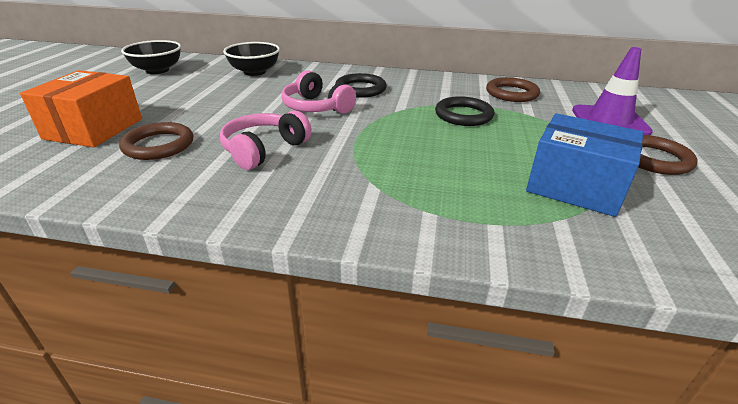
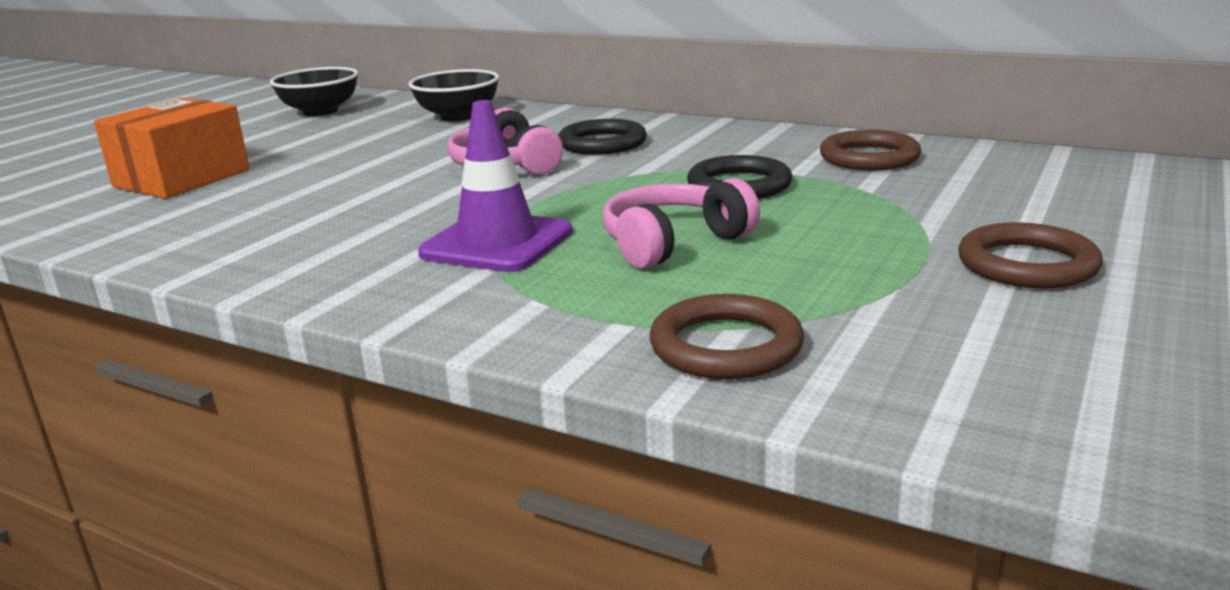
camera: 20 degrees right, 10 degrees down
(158, 145) = (245, 200): brown ring -> brown ring (726, 346)
(264, 150) = (378, 213): pink headphones -> pink headphones (673, 243)
(575, 186) = (819, 290): blue box -> none
(609, 121) = (1013, 206): purple traffic cone -> purple traffic cone (497, 243)

